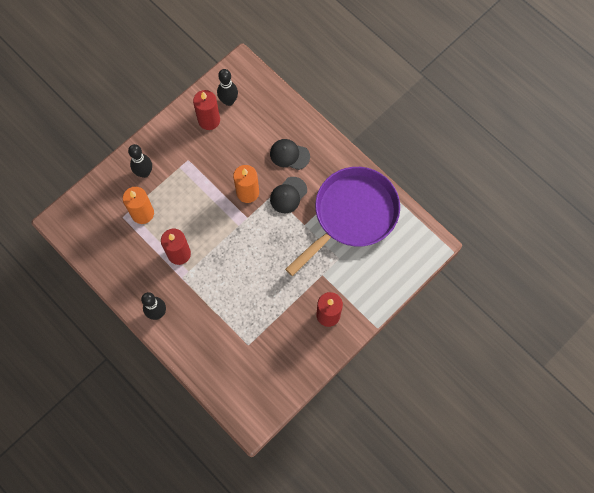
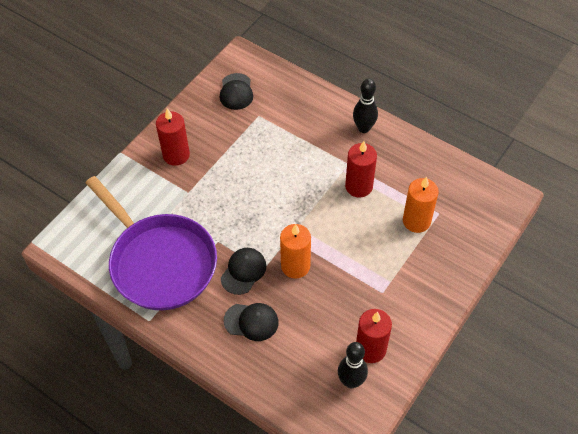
camera: 170 degrees right, 15 degrees down
(144, 172) = (432, 267): black bowling pin -> none
(263, 377) = (236, 92): none -> black cap
(352, 215) = (160, 262): purple pan -> purple pan turned 75 degrees counterclockwise

